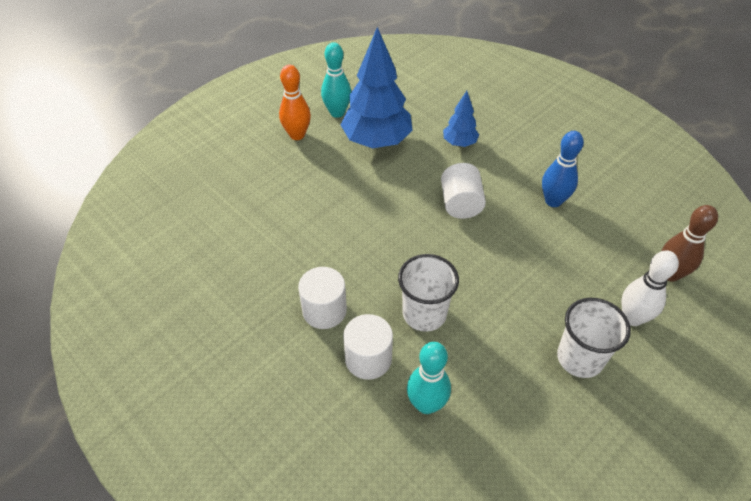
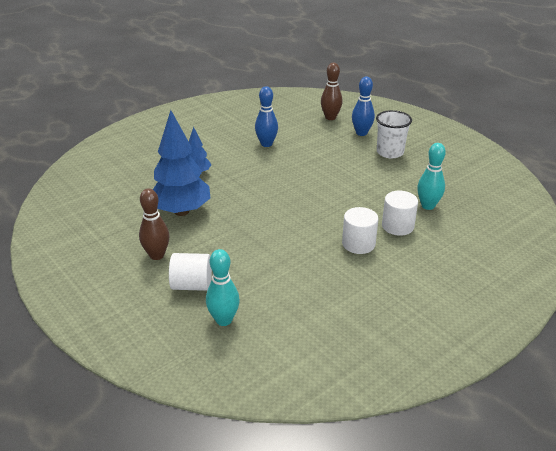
camera: 85 degrees left, 15 degrees down
(297, 135) = (157, 255): orange bowling pin -> brown bowling pin
(337, 113) = (134, 231): turquoise bowling pin -> turquoise bowling pin (224, 320)
(424, 314) = (360, 201): white cup -> none
(460, 204) = (262, 179): white cylinder -> white cylinder (192, 285)
(632, 318) = (361, 133): white bowling pin -> blue bowling pin

